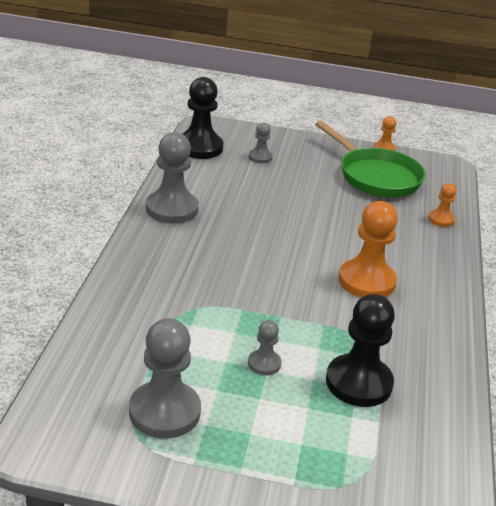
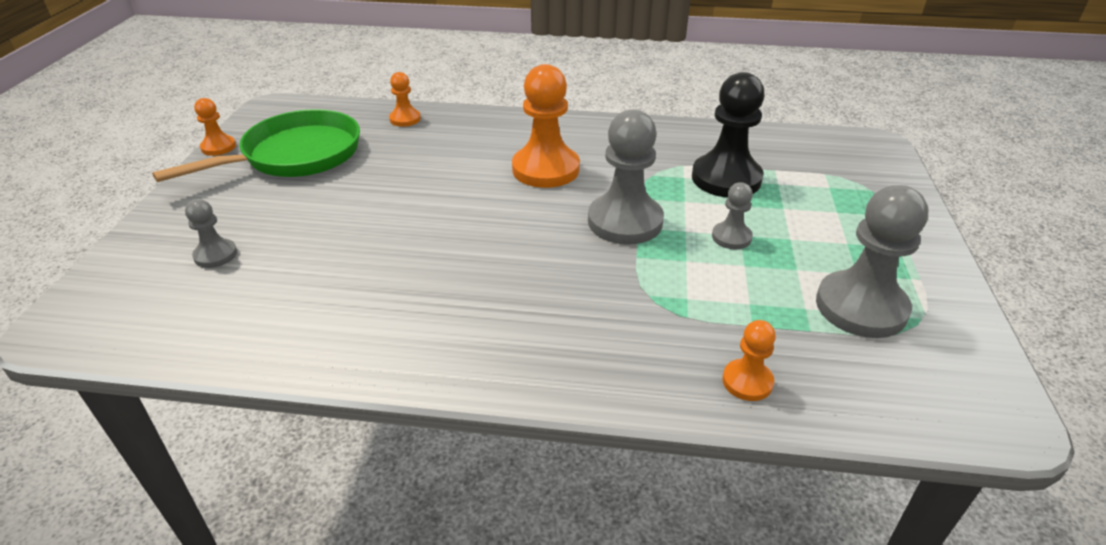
camera: 90 degrees left, 5 degrees up
(105, 333) = (747, 381): none -> orange pawn
(172, 209) = (387, 344): grey pawn -> grey pawn (625, 222)
(199, 147) = (157, 328): black pawn -> none

